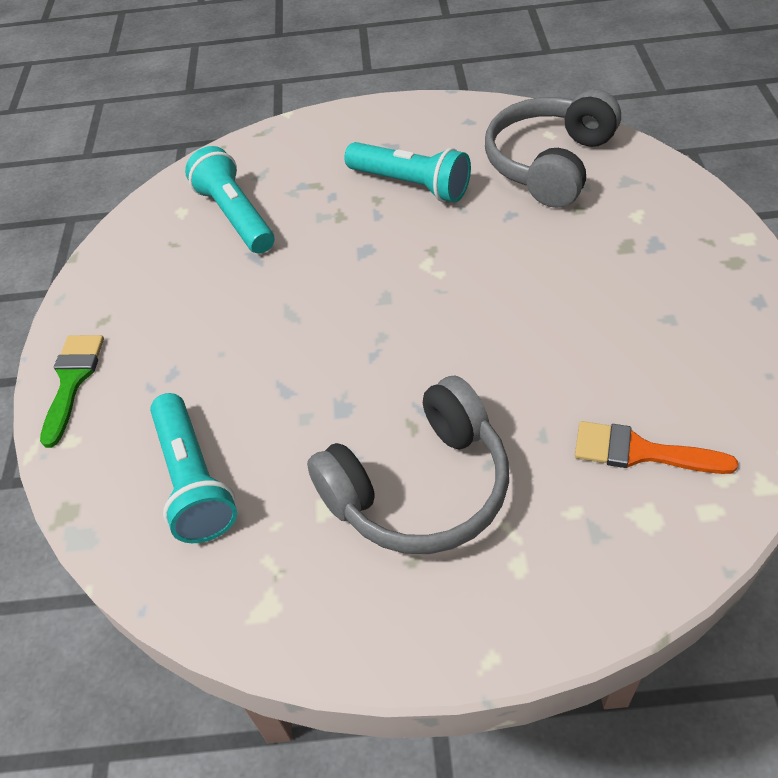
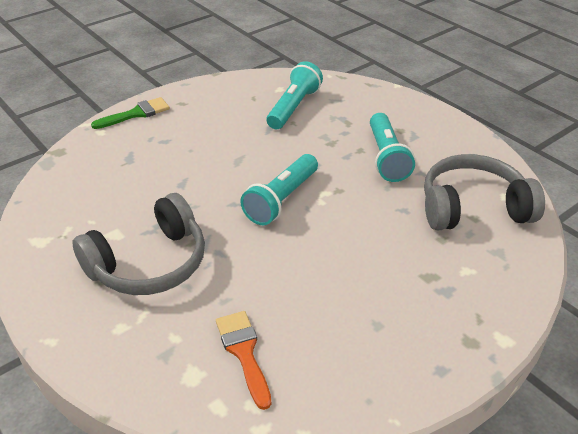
camera: 50 degrees right, 10 degrees down
(194, 481) = (101, 181): turquoise flashlight -> turquoise flashlight (281, 200)
(420, 488) = (149, 263): grey headphones -> grey headphones turned 60 degrees counterclockwise

